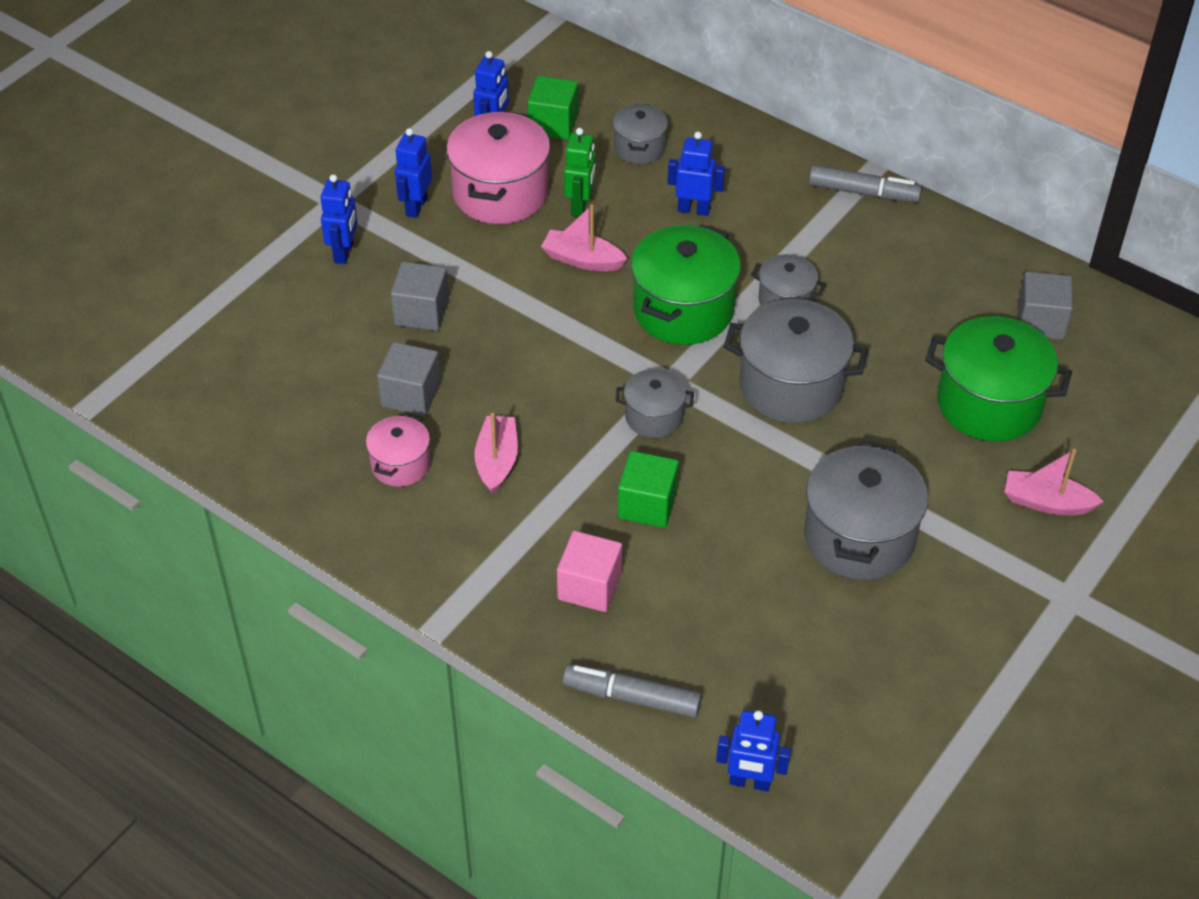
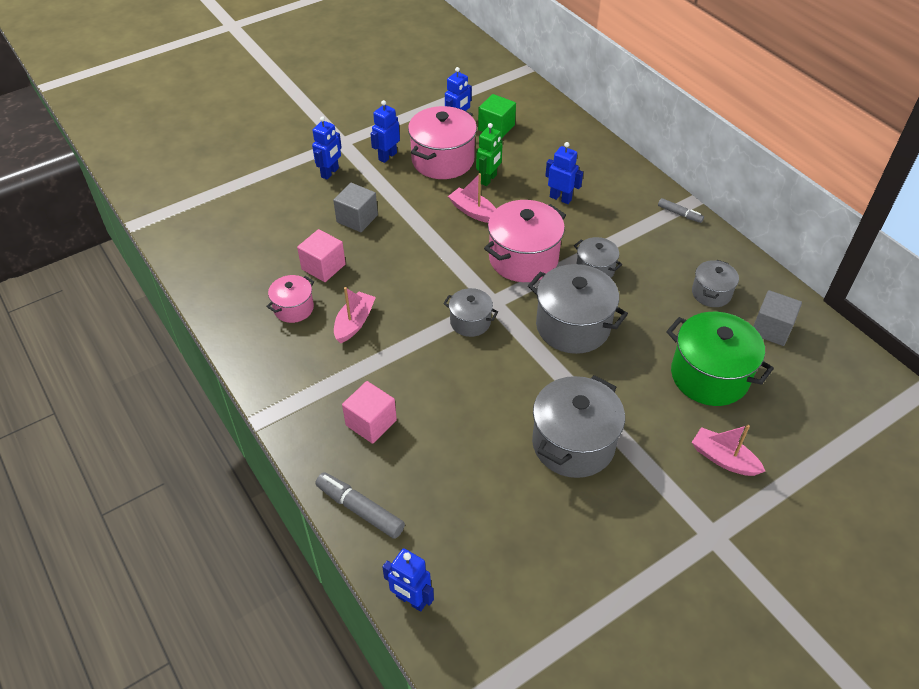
camera: 20 degrees right, 0 degrees up
(411, 395) = (323, 267): grey cube -> pink cube
(639, 148) = (543, 153): grey pot -> grey pot (711, 293)
(647, 505) = (437, 378): green cube -> none
(683, 310) = (523, 258): green pot -> pink pot
(863, 192) = (679, 214): grey marker -> grey marker, size x0.61

